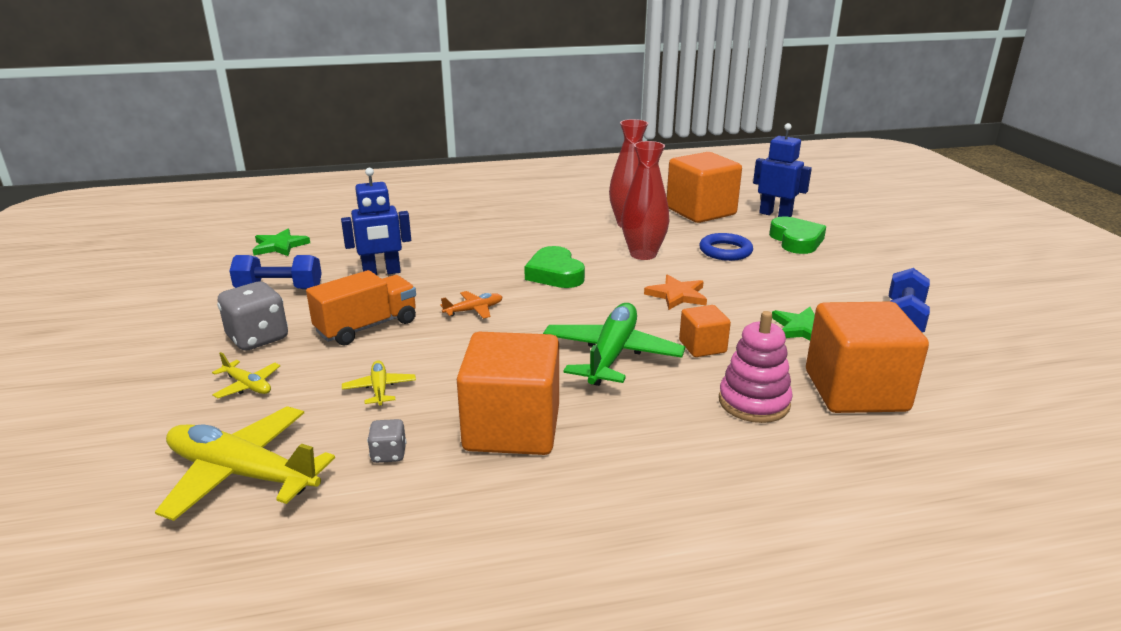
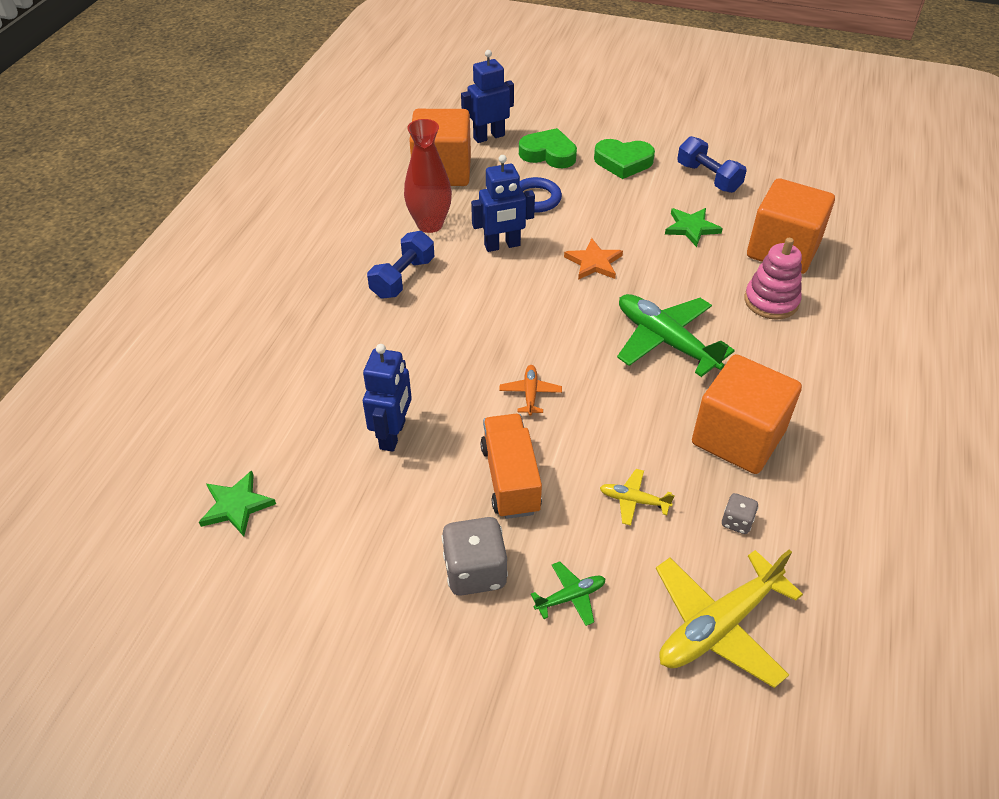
camera: 60 degrees left, 20 degrees up
(248, 385) = (570, 597): yellow plane -> green plane
(279, 289) = (365, 530): blue dumbbell -> blue dumbbell (403, 278)
(555, 274) = (497, 314): green heart -> green heart (623, 162)
(643, 254) = (502, 245): red vase -> blue robot
(702, 346) = (684, 288): orange cube -> none

